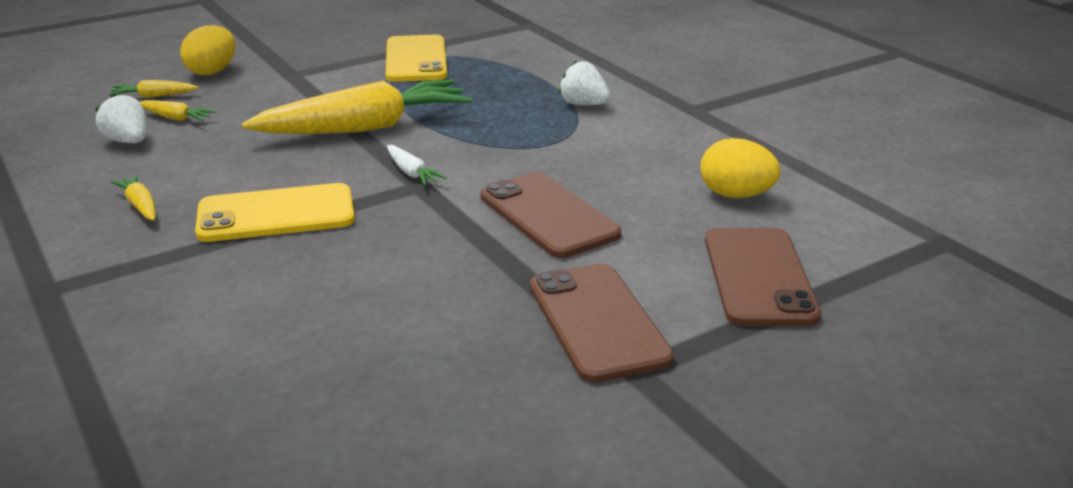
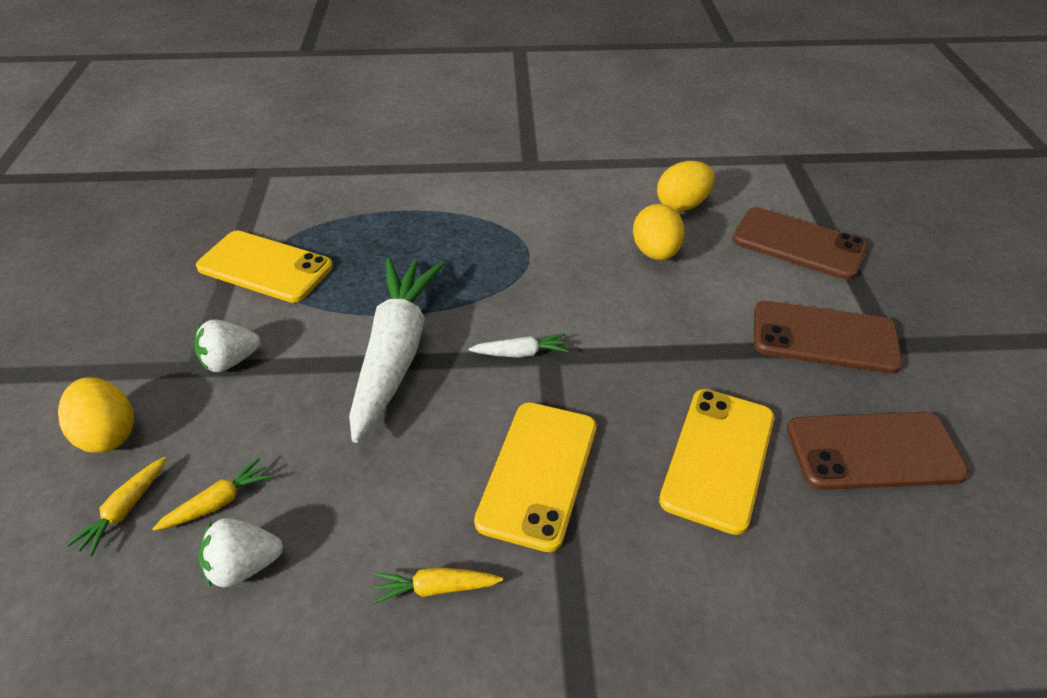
camera: 60 degrees left, 15 degrees up
(355, 292) = (718, 458): none -> yellow phone
(365, 127) = (395, 353): yellow carrot -> white carrot
(548, 215) = (655, 302): brown phone -> brown phone (873, 451)
(583, 104) = (471, 210): white strawberry -> white strawberry (230, 361)
(630, 199) = (655, 253): none -> yellow egg

